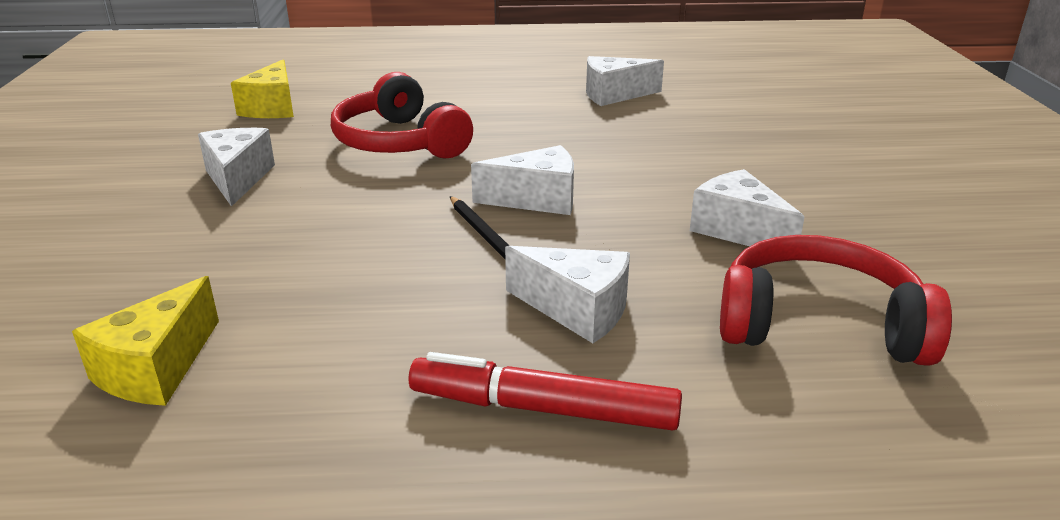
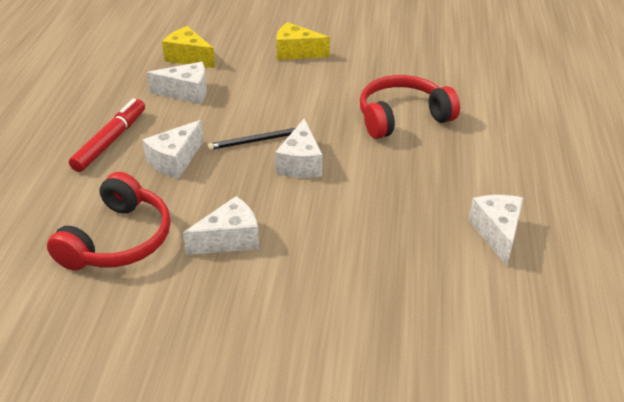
camera: 100 degrees right, 10 degrees up
(237, 178) = (358, 64): white cheese -> white cheese (186, 92)
(272, 108) = (470, 71): yellow cheese -> yellow cheese (296, 52)

